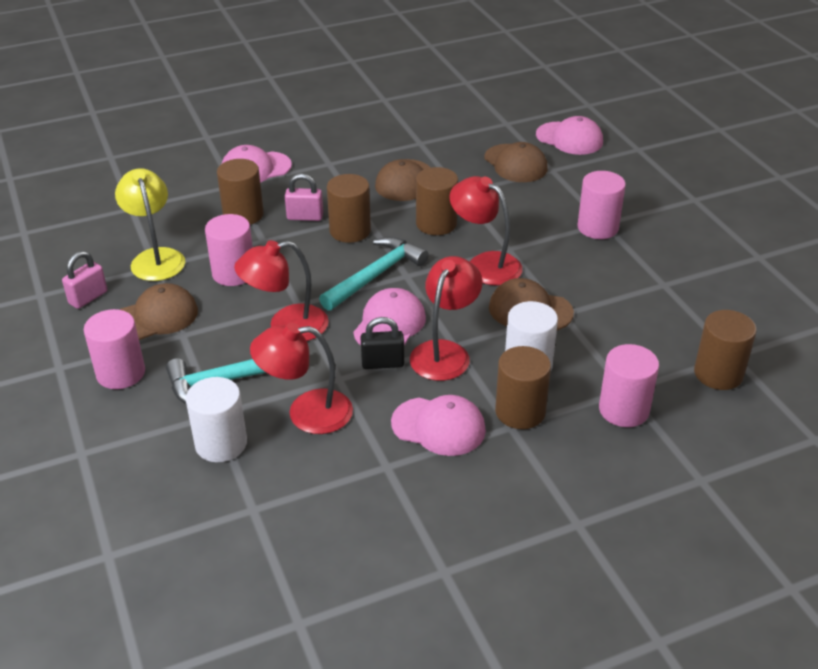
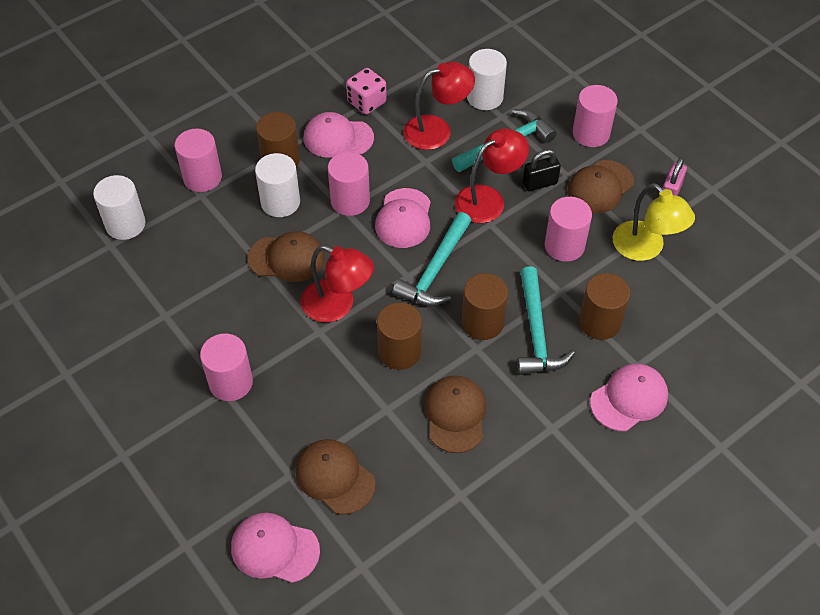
camera: 165 degrees right, 15 degrees up
(305, 217) = (536, 332): pink padlock -> turquoise hammer
(382, 363) = (396, 181): black padlock -> black padlock (540, 183)
(384, 468) = (367, 102): none -> pink dice
(445, 352) = (350, 201): red lamp -> pink cylinder
(718, 374) = (125, 224): brown cylinder -> white cylinder

